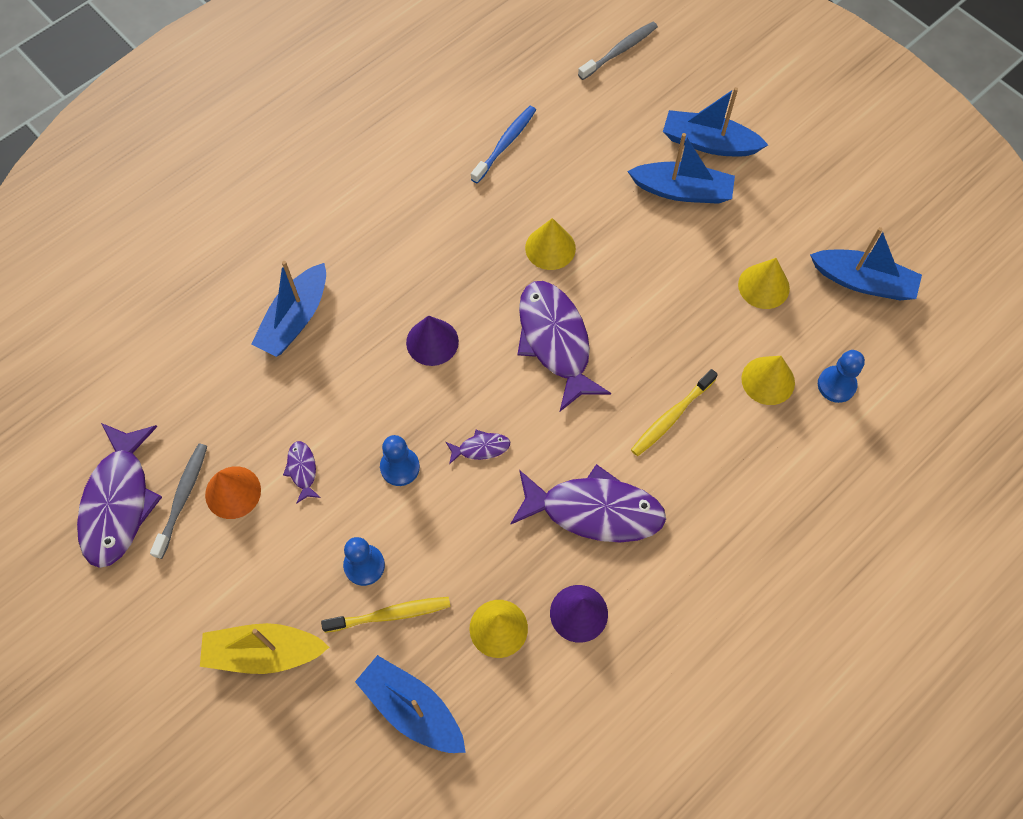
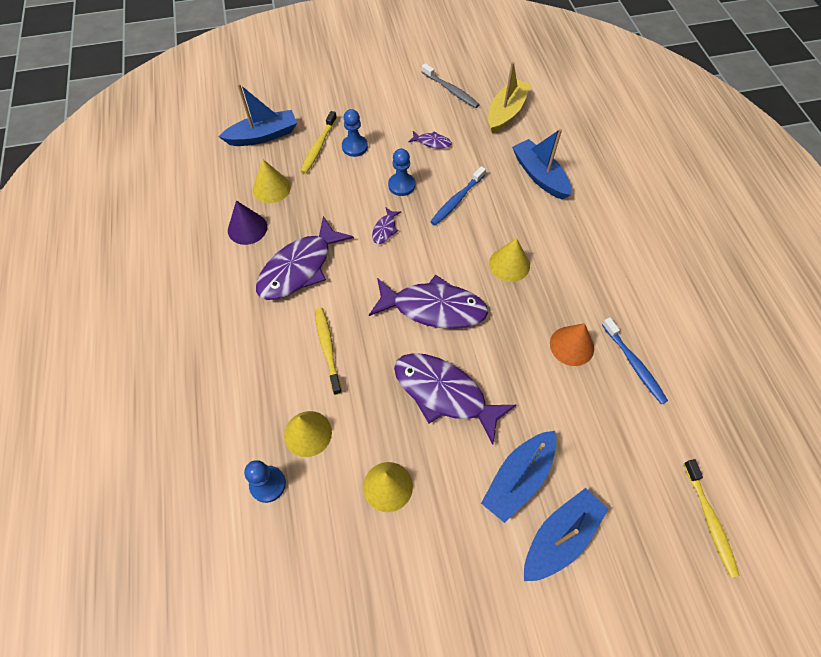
camera: 120 degrees right, 5 degrees down
(119, 502) = (466, 67): purple fish -> purple fish (444, 393)
(233, 492) = (440, 110): orange cone -> orange cone (571, 345)
(264, 652) = (341, 93): yellow boat -> yellow boat (506, 112)
(388, 391) = (457, 200): none -> blue toothbrush
(432, 342) = (478, 238): purple cone -> none
(550, 248) = (515, 345): yellow cone -> yellow cone (509, 264)
(619, 51) = (709, 520): grey toothbrush -> yellow toothbrush
(863, 281) = (338, 581): blue boat -> none

